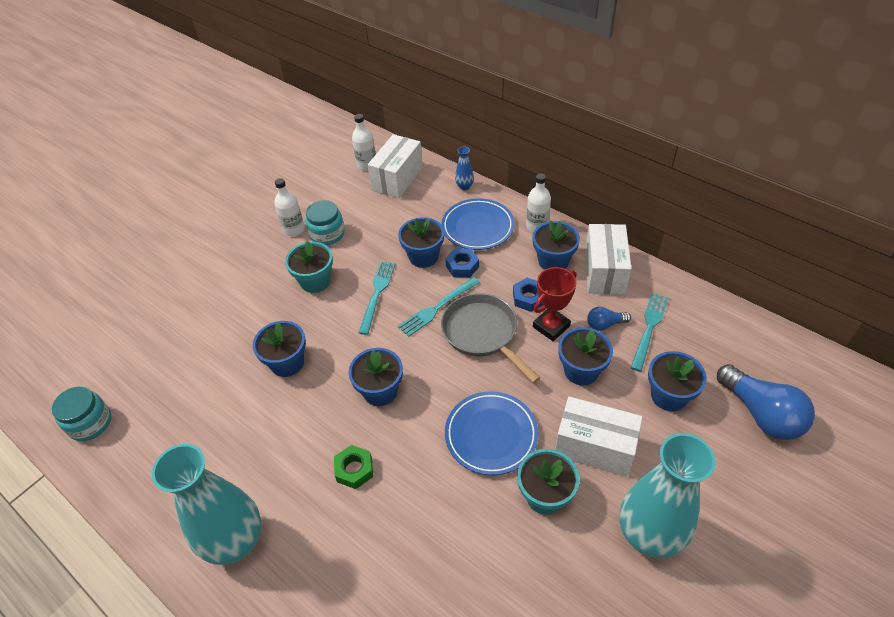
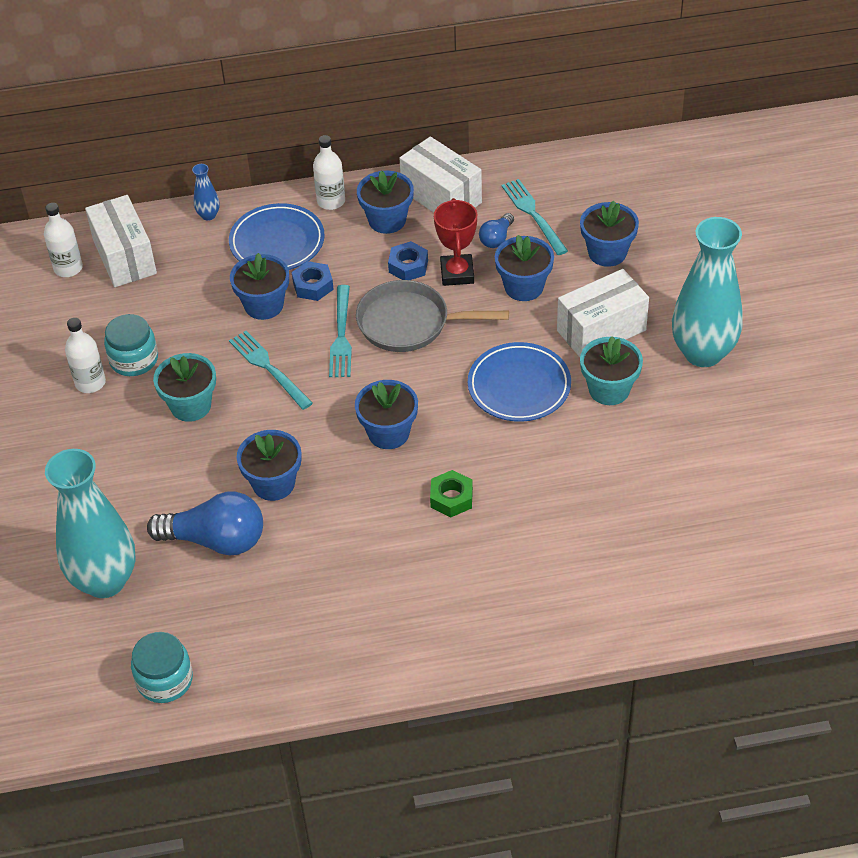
camera: 50 degrees left, 0 degrees up
(236, 542) = (434, 619): turquoise vase -> turquoise vase (105, 581)
(761, 413) = (680, 214): blue light bulb -> blue light bulb (216, 540)

